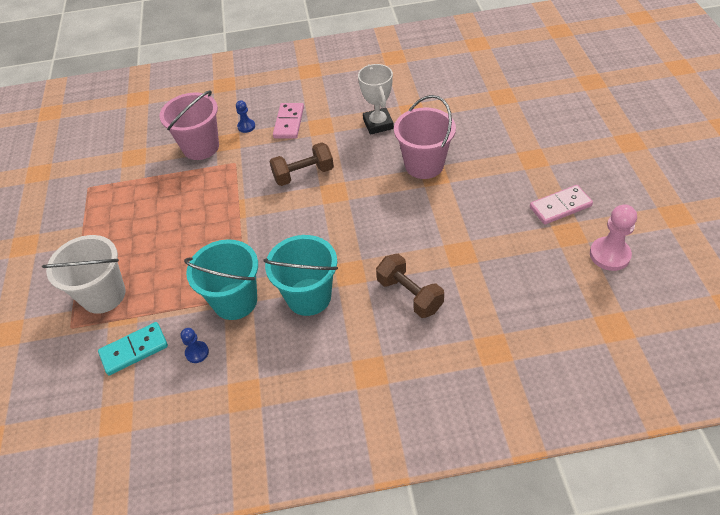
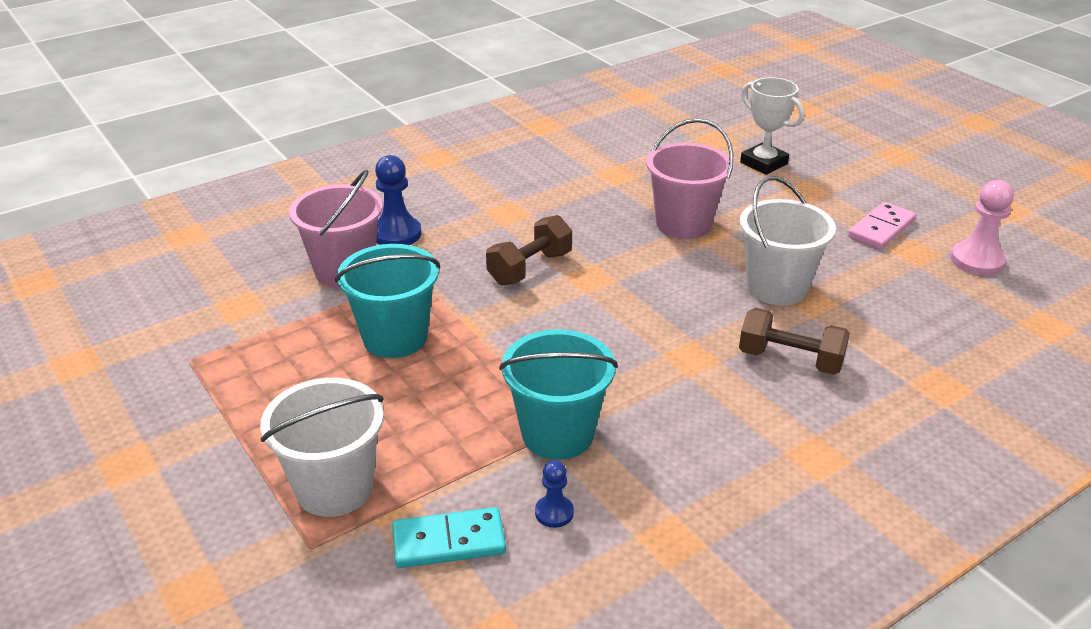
camera: 30 degrees left, 15 degrees down
(134, 350) = (449, 541): turquoise domino -> turquoise domino turned 45 degrees clockwise
(246, 126) = (397, 234): blue pawn -> blue pawn, size x1.77
(289, 122) = (457, 217): pink domino -> none
(309, 297) = (660, 399): turquoise bucket -> turquoise bucket (395, 338)
(378, 124) = (585, 195): white trophy -> white trophy (763, 163)
(446, 235) = (777, 287): none -> white bucket

